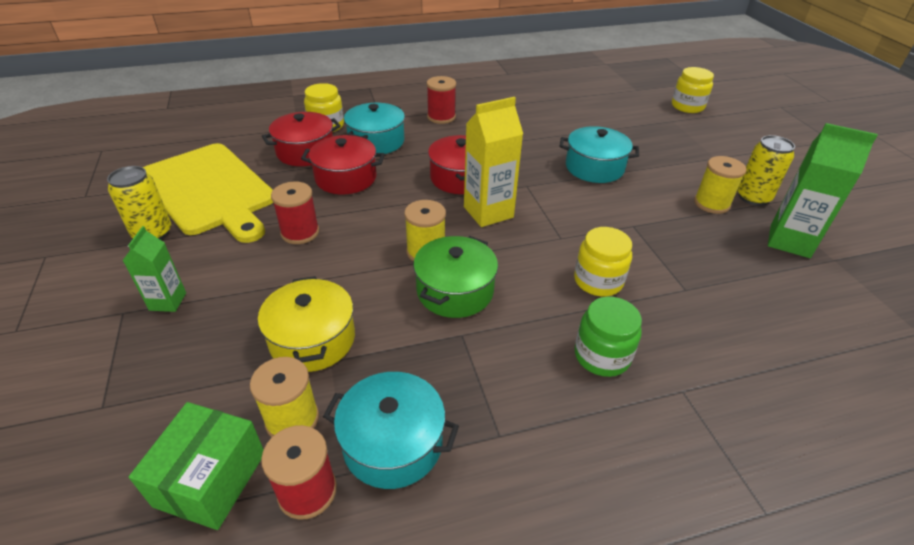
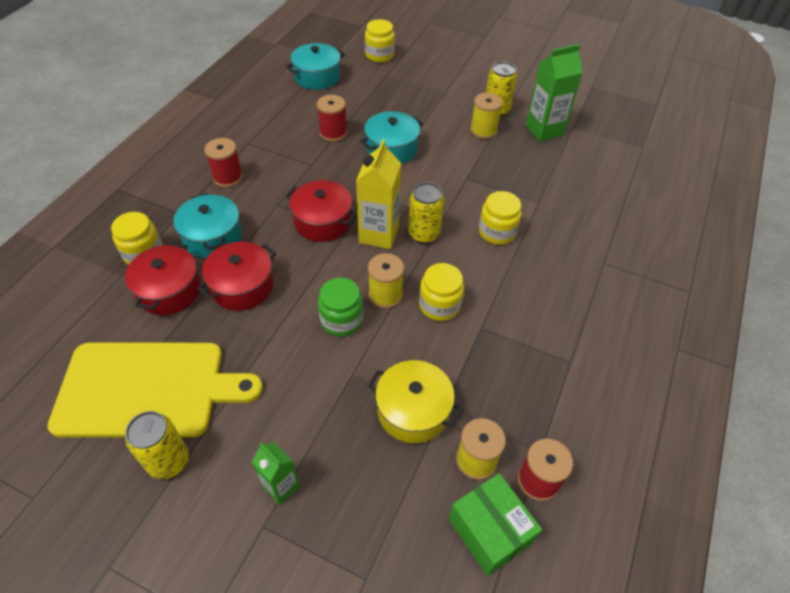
camera: 50 degrees left, 10 degrees up
(300, 232) = (283, 355): red spool -> red spool (333, 133)
(393, 443) = (537, 416): turquoise pot -> turquoise pot (317, 77)
(455, 291) = (439, 305): green pot -> yellow jar
(526, 236) = (424, 234): none -> yellow can
(602, 356) = (554, 276): green jar -> green jar (341, 320)

